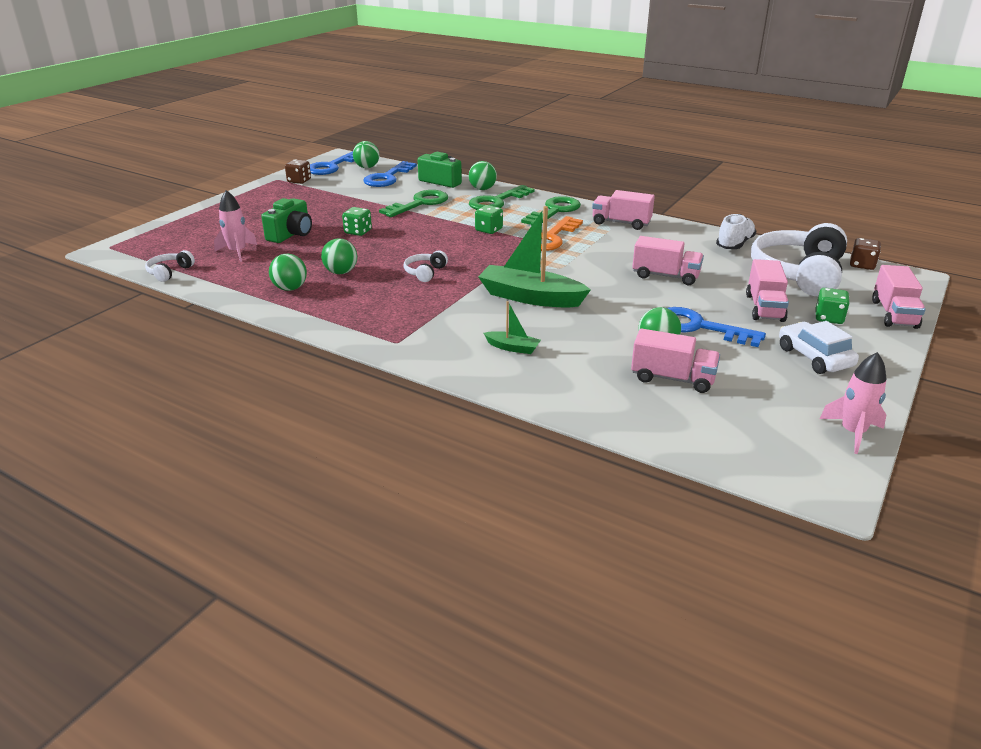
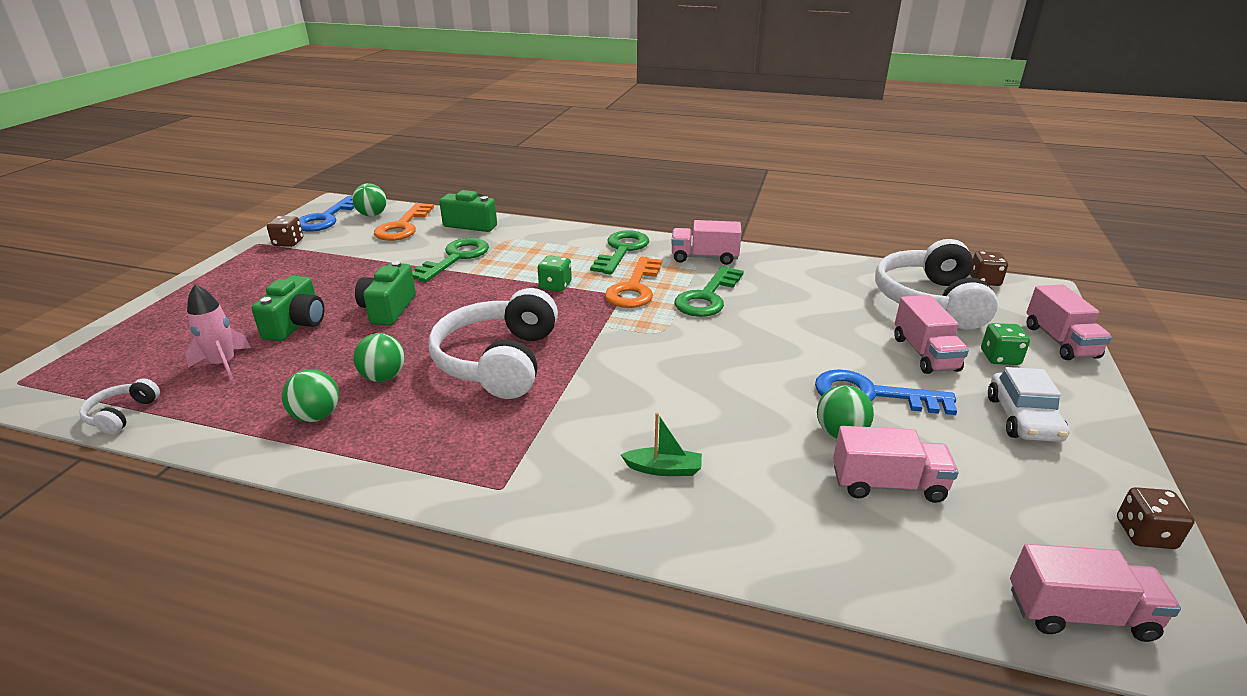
camera: 15 degrees left, 0 degrees up
(358, 232) = (388, 309): green dice -> green camera
(387, 178) = (403, 226): blue key -> orange key
(425, 272) = (499, 361): white headphones -> white headphones, size x2.31
(482, 189) = (525, 230): green ball -> none
(497, 201) = (549, 245): green key -> green key (707, 297)
(530, 297) = (649, 380): green boat -> none
(665, 276) = (792, 324): pink truck -> pink truck (1079, 614)
(734, 244) = (841, 270): white shoe -> none
(814, 357) = (1023, 419): white car -> white car turned 135 degrees counterclockwise
(852, 433) = (1144, 534): pink rocket -> brown dice

